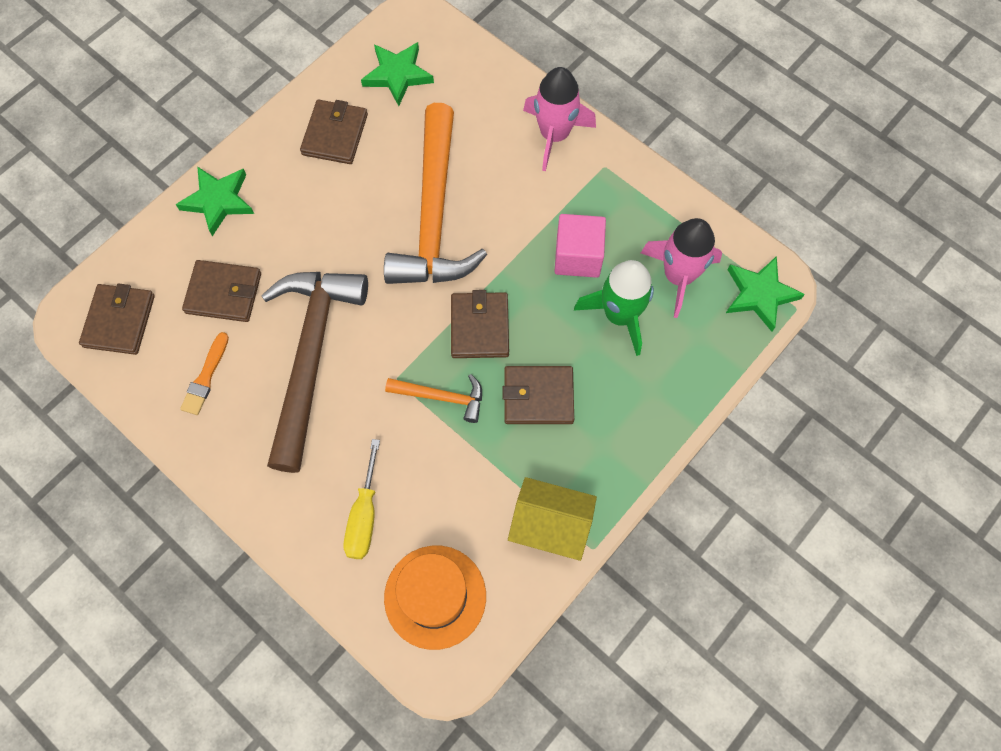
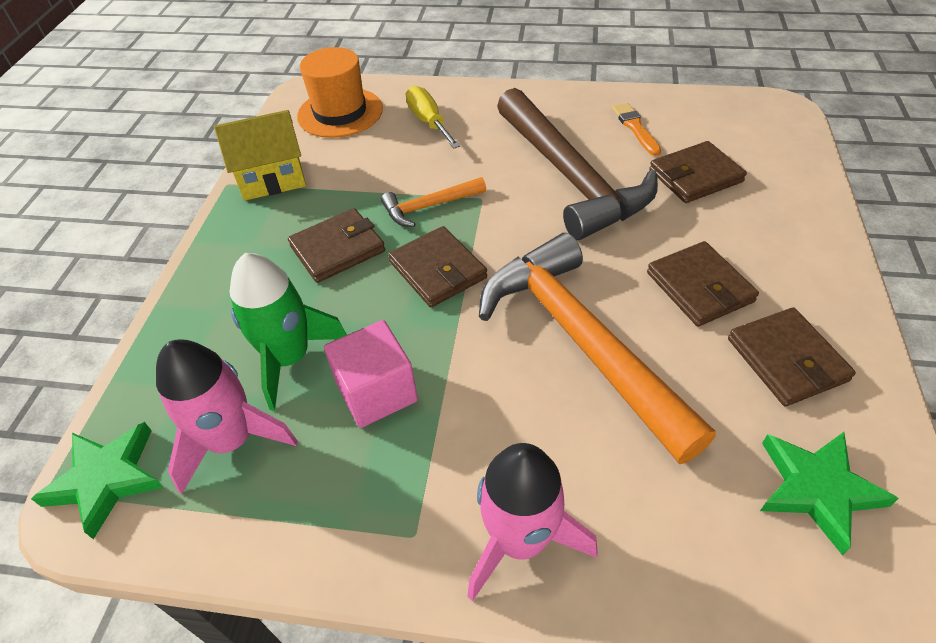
camera: 150 degrees right, 20 degrees down
(119, 321) = (746, 123): brown wallet -> brown wallet (699, 287)
(218, 201) = (801, 232): green star -> none

